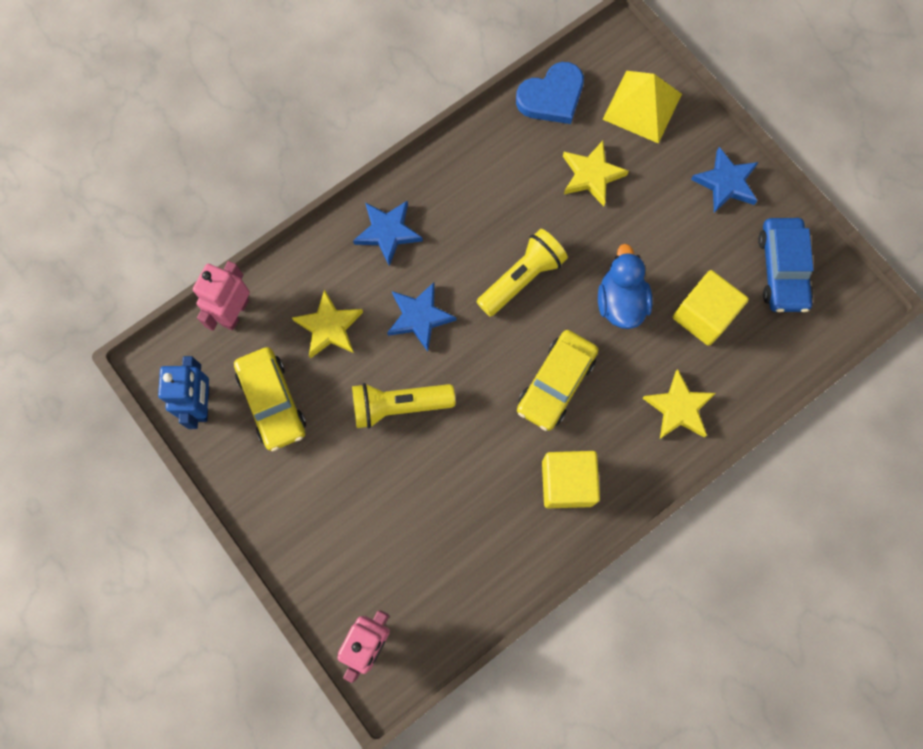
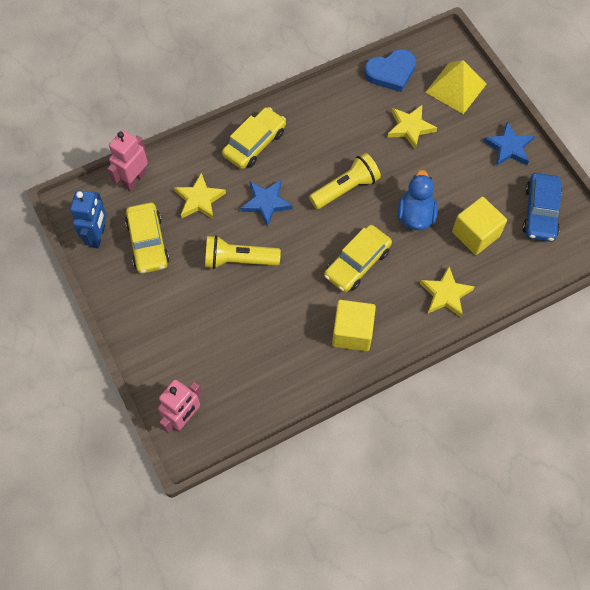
camera: 10 degrees right, 10 degrees down
(387, 232) = (254, 143): blue star -> yellow car

